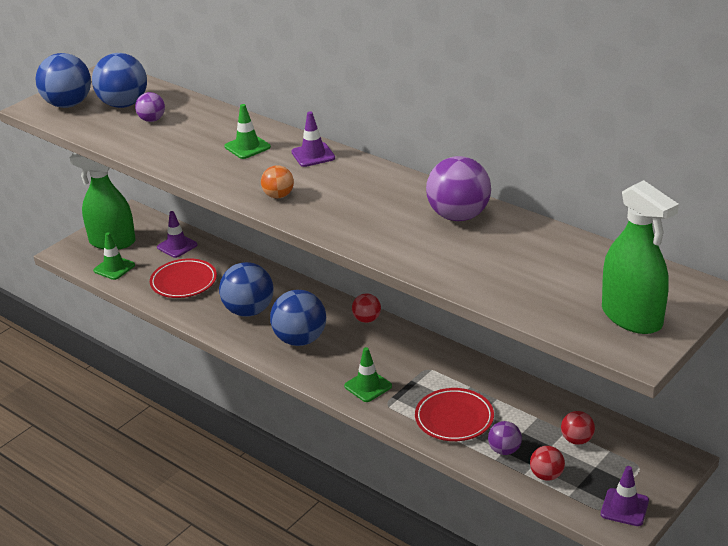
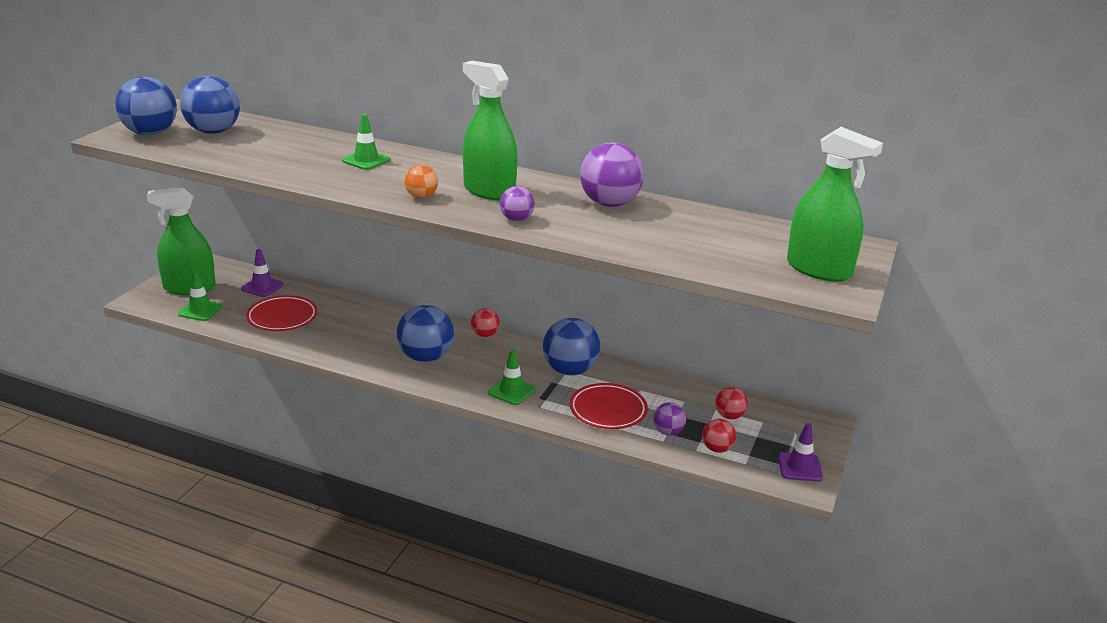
camera: 20 degrees left, 5 degrees down
(152, 120) = (251, 143): purple ball -> purple ball (516, 219)
(249, 311) = (362, 337): blue ball -> blue ball (570, 370)
(313, 155) = (437, 164): purple traffic cone -> none
(346, 192) = (489, 191): none -> green spray bottle

